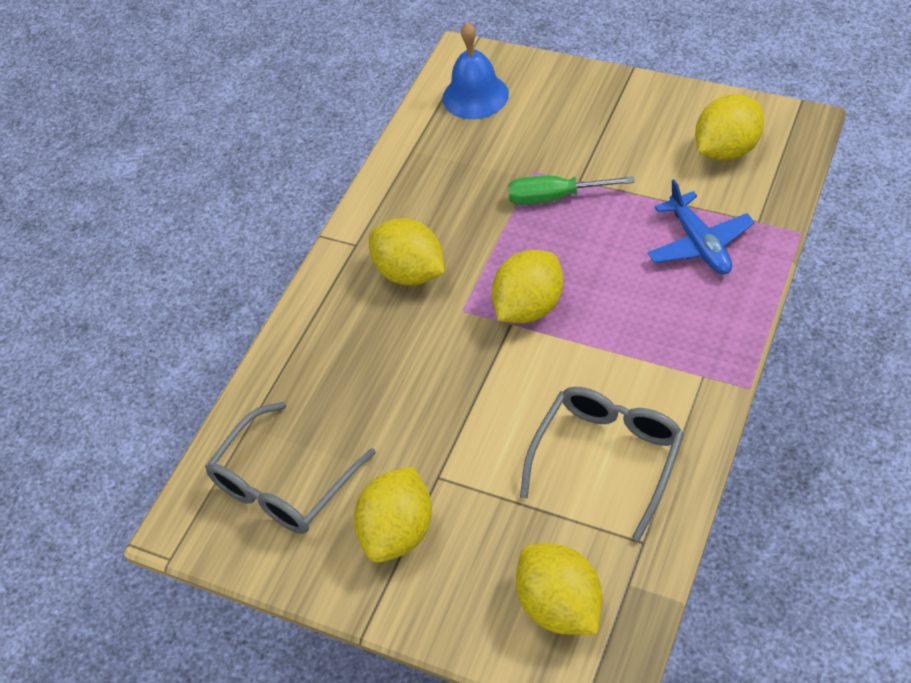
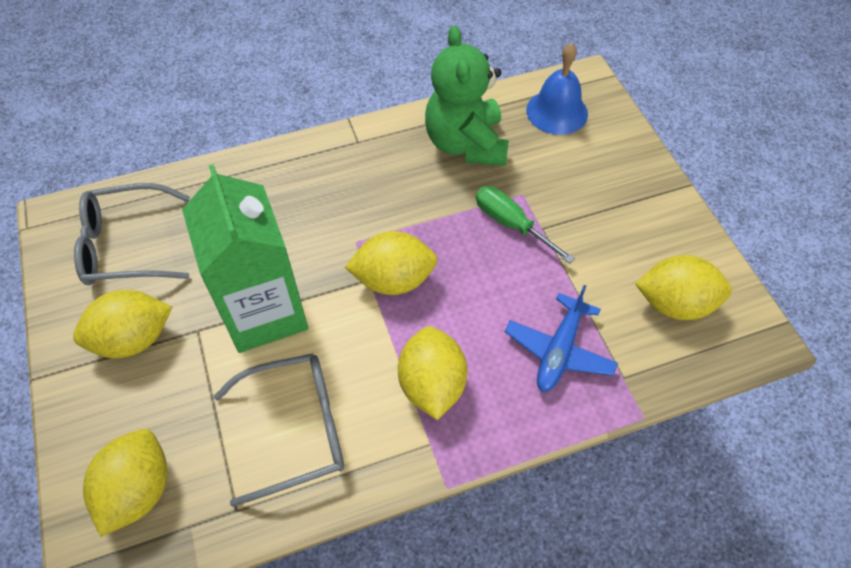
camera: 40 degrees right, 5 degrees up
(410, 273) = (361, 188): yellow lemon -> yellow lemon (432, 385)
(442, 174) = (466, 144): none -> green teddy bear
(469, 416) = (264, 312): none -> green carton

